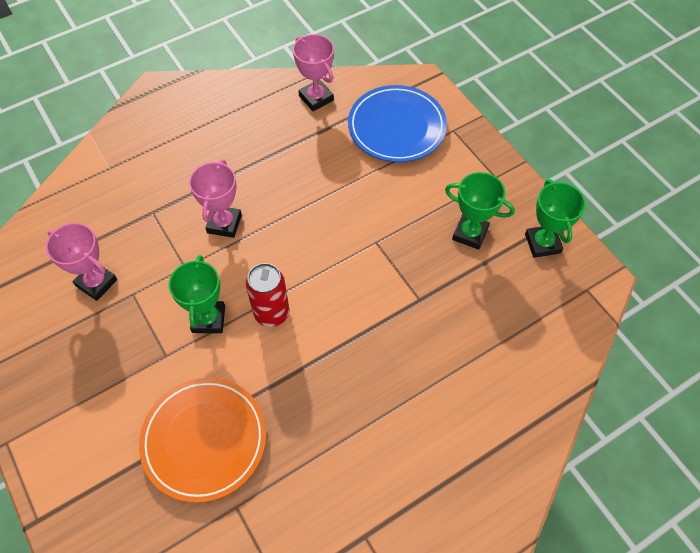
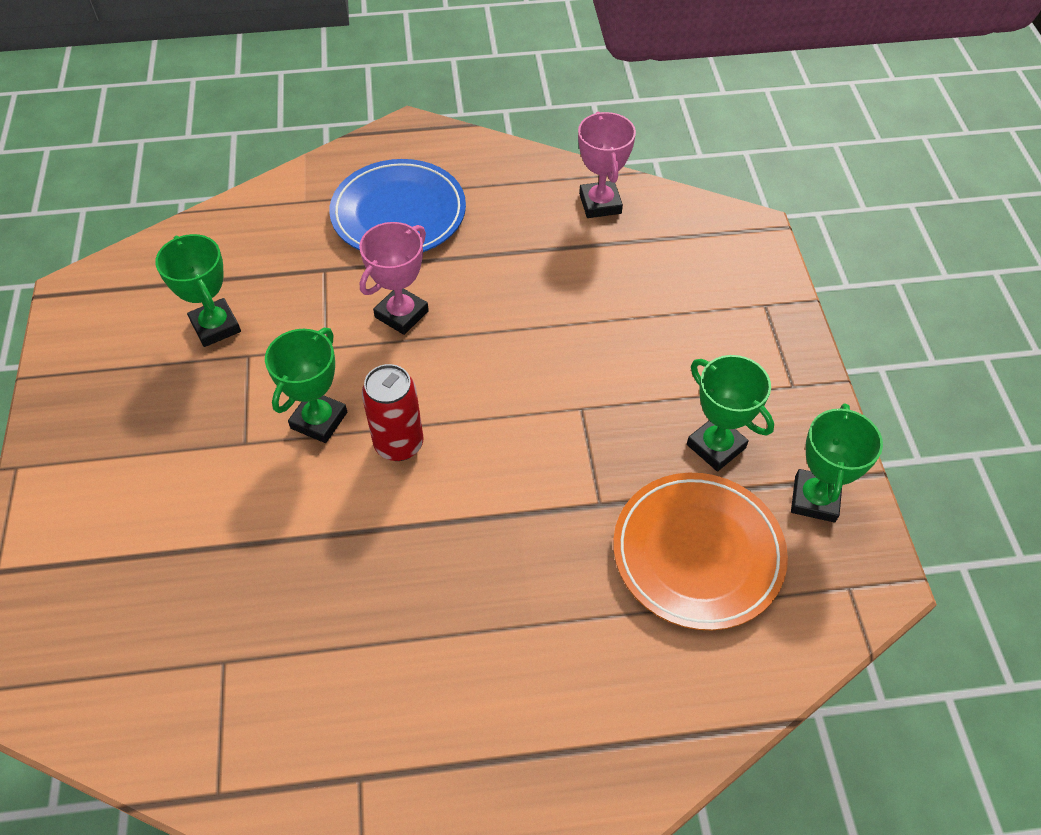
camera: 25 degrees right, 5 degrees down
(96, 283) = (216, 326): pink trophy -> green trophy
(204, 440) = (232, 563): orange plate -> orange plate (698, 553)
(397, 127) = (688, 274): blue plate -> blue plate (398, 213)

